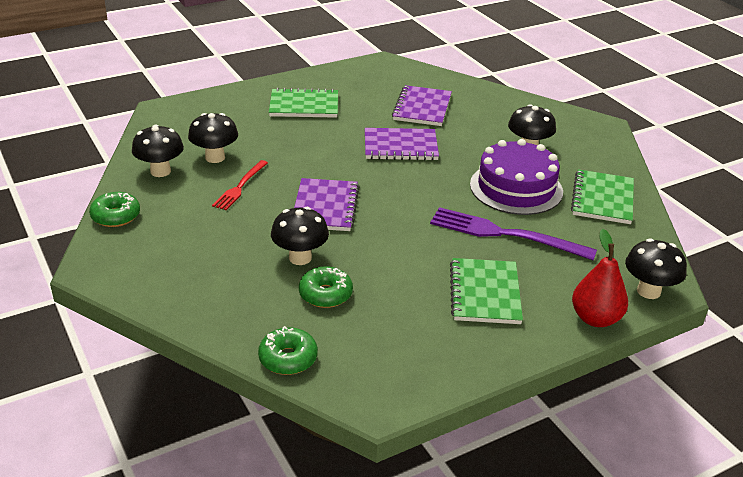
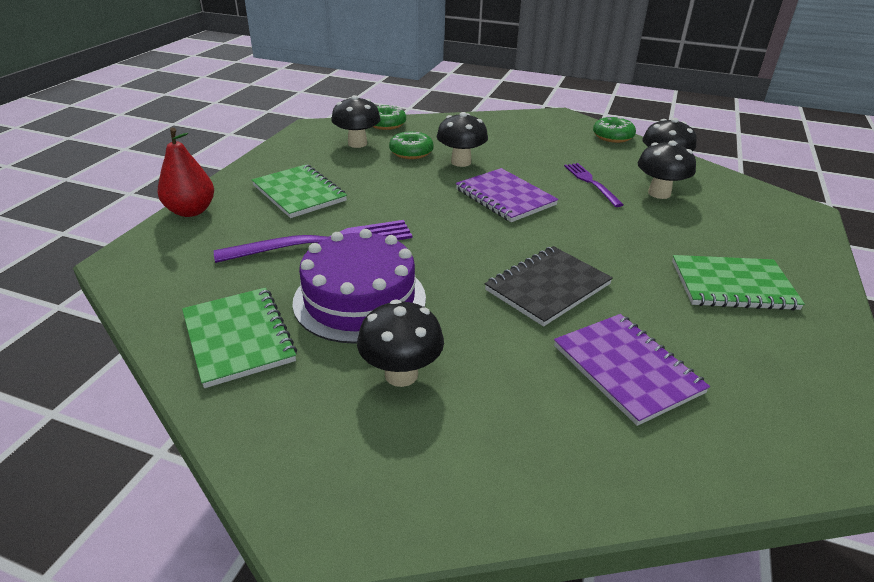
camera: 140 degrees right, 0 degrees up
(240, 187) = (591, 183): red fork -> purple fork
(304, 105) = (732, 285): green notebook -> green notebook turned 45 degrees clockwise
(400, 146) = (547, 287): purple notebook -> black notebook
(648, 291) = (143, 251): black mushroom -> black mushroom (357, 143)

